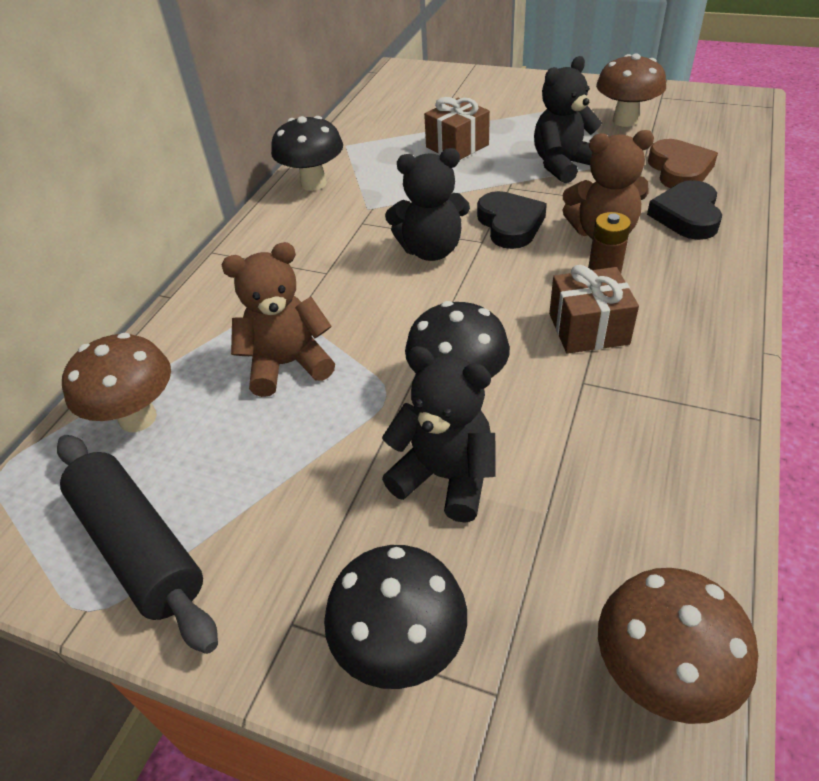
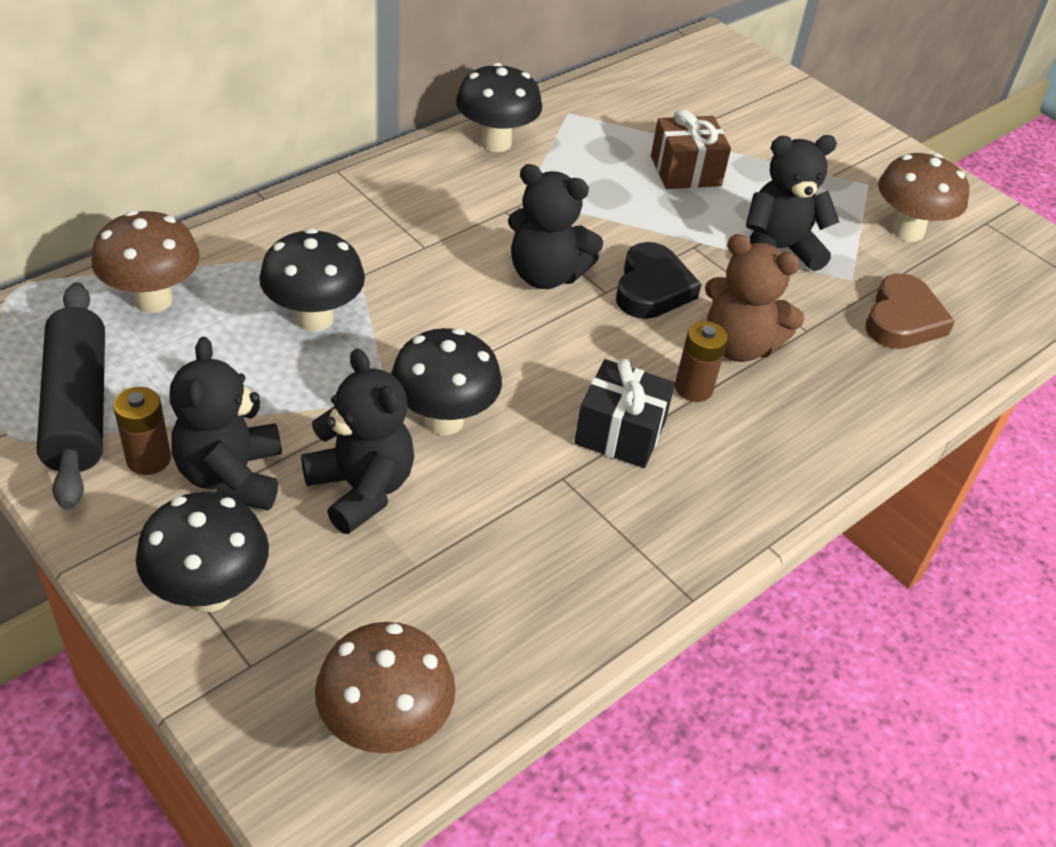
camera: 20 degrees right, 0 degrees up
(243, 556) = (148, 459): none -> brown battery
(288, 364) = (314, 319): brown teddy bear -> black mushroom
(329, 528) = (231, 476): none -> black teddy bear
(588, 329) = (620, 432): brown gift -> black gift
(686, 216) = (851, 374): black heart -> none

